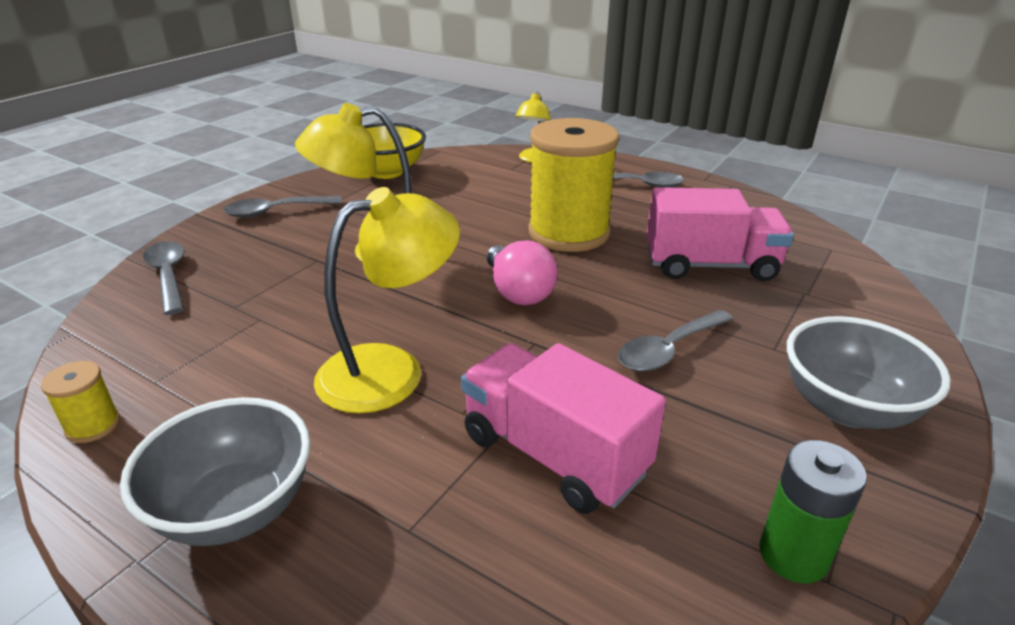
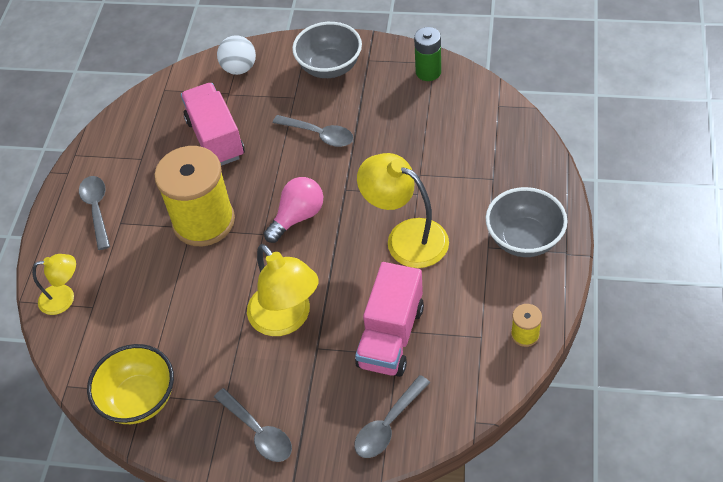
camera: 110 degrees left, 20 degrees up
(553, 454) = (423, 151): pink truck -> pink truck (391, 336)
(866, 313) = (239, 68): none -> white ball

